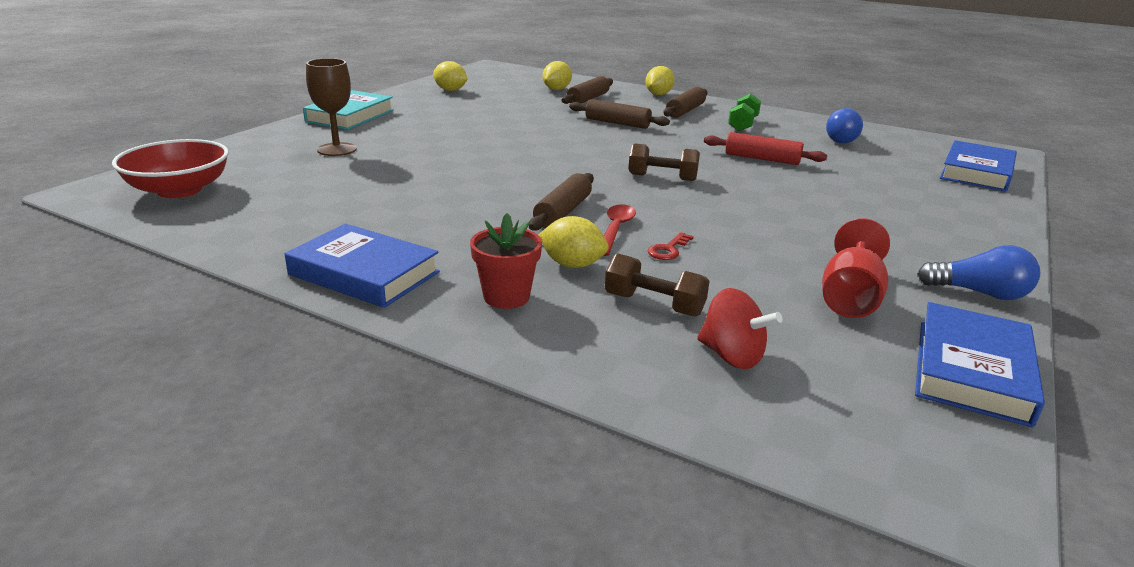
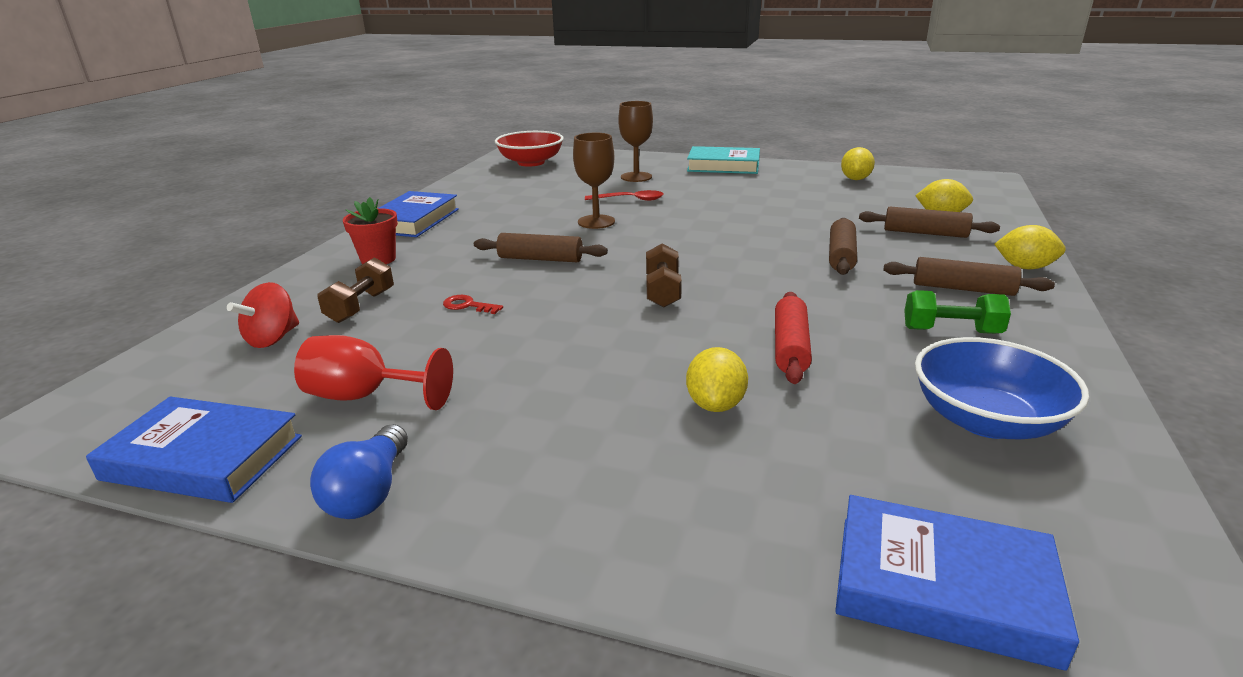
camera: 80 degrees right, 0 degrees up
(472, 181) = (596, 222): none -> brown goblet
(572, 264) = (432, 273): yellow lemon -> yellow lemon (715, 404)
(615, 229) = (508, 281): red spoon -> red spoon (630, 200)
(841, 139) = (986, 420): blue light bulb -> blue bowl

